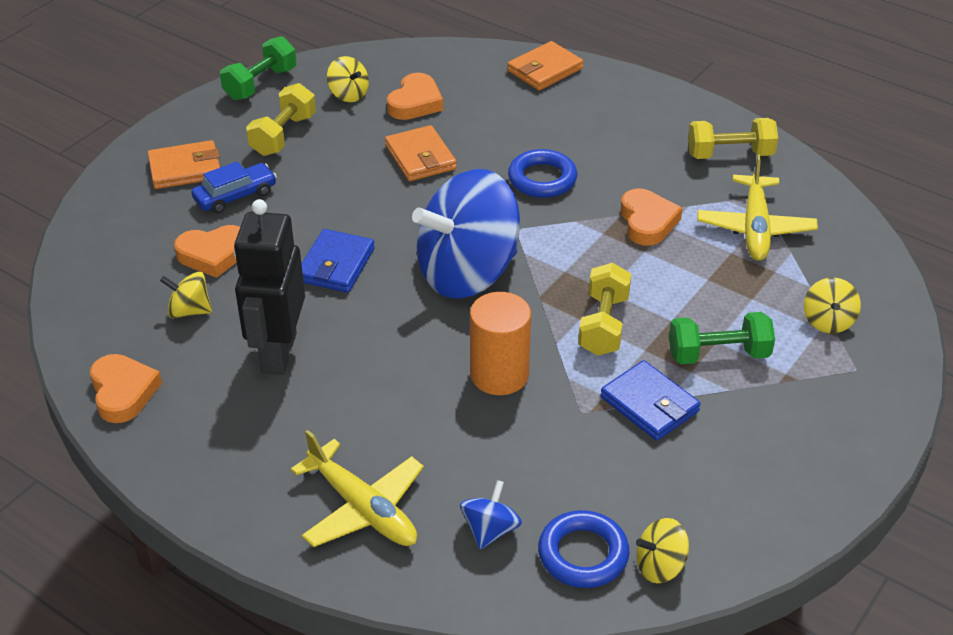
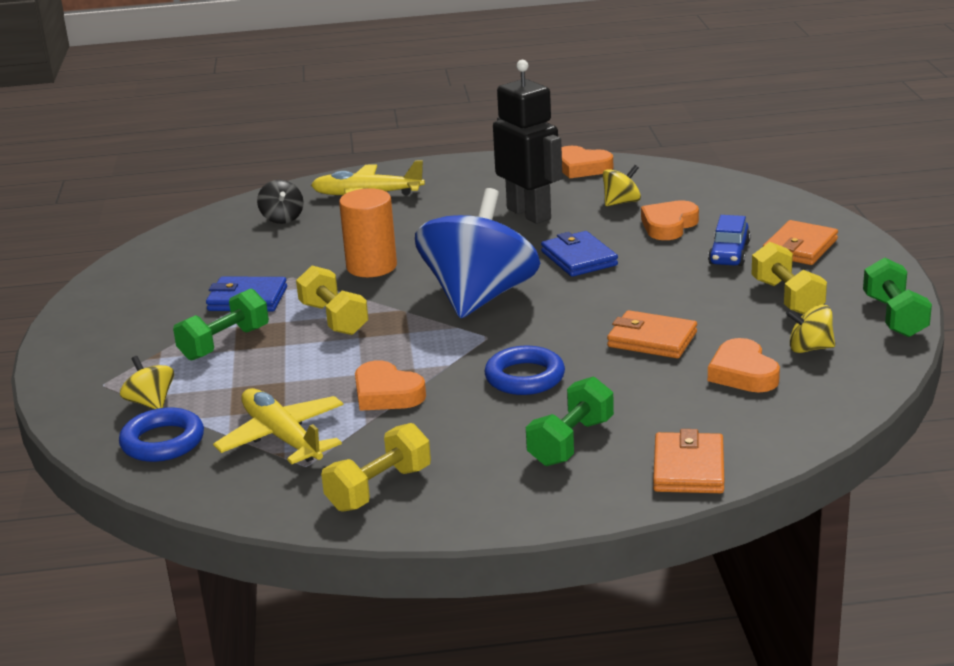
camera: 140 degrees right, 15 degrees down
(490, 530) = (282, 218): blue spinning top -> black spinning top
(582, 119) = (571, 442): none -> green dumbbell
(583, 554) = (215, 233): blue ring -> blue ring (163, 442)
(660, 566) = (163, 248): yellow spinning top -> none

